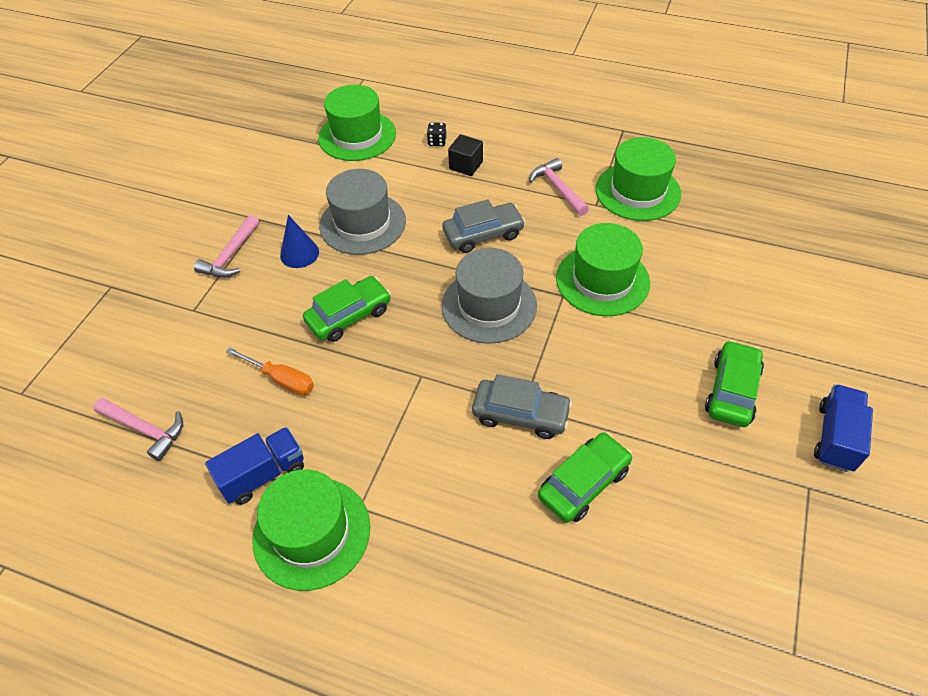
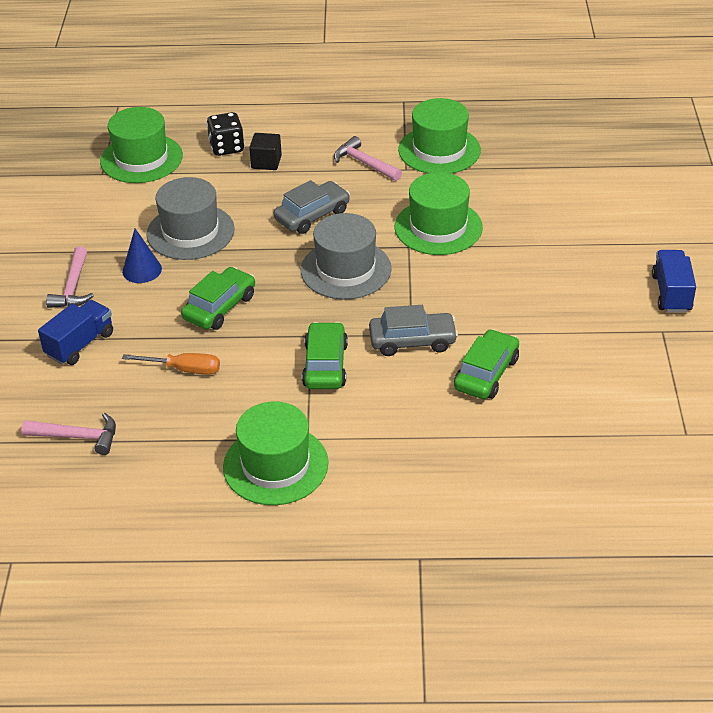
camera: 20 degrees left, 10 degrees down
(263, 474) = (209, 439): blue truck -> blue truck (80, 344)
(437, 142) = (227, 147): black dice -> black dice, size x1.72
(732, 391) = (579, 282): green car -> green car (325, 365)

